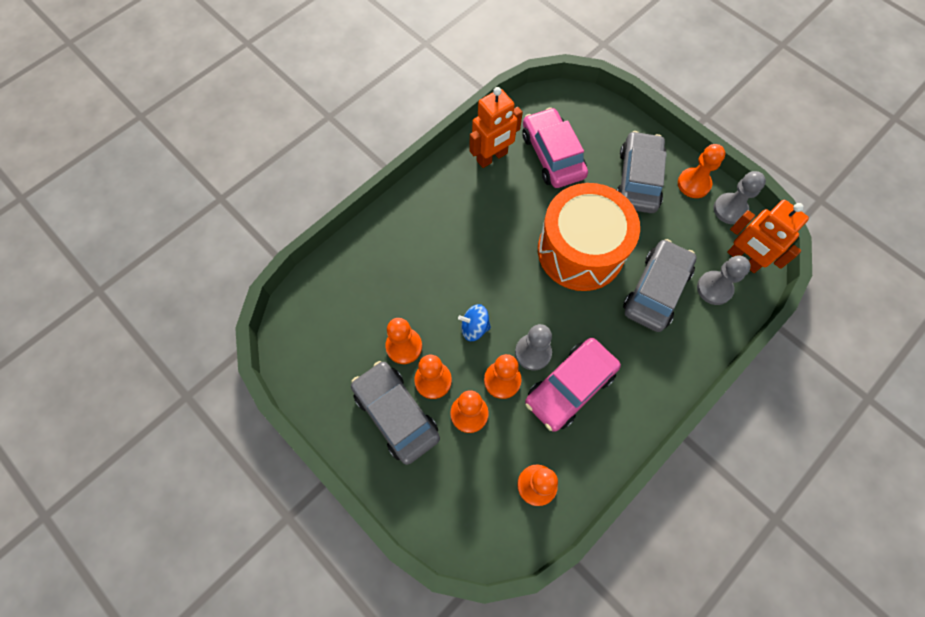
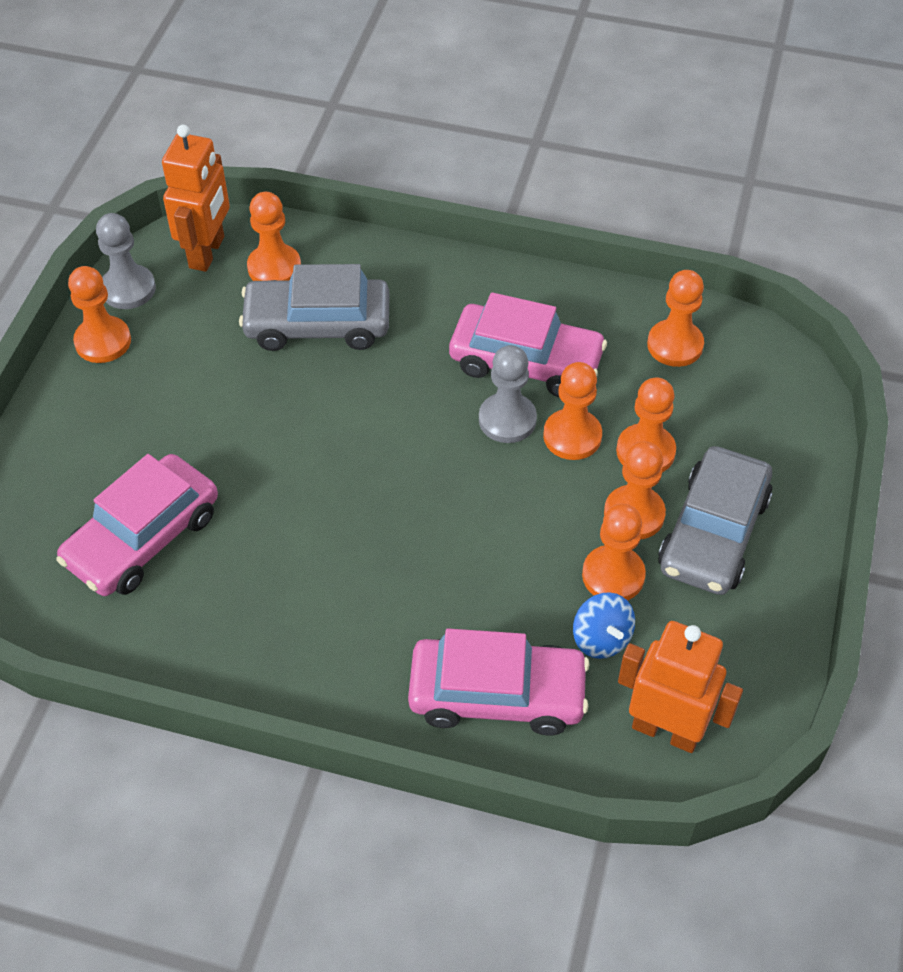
camera: 120 degrees left, 15 degrees down
(377, 257) = (497, 694): none -> pink car
(474, 327) = (520, 503): blue spinning top -> blue spinning top (601, 638)
(492, 157) = (195, 623): orange robot -> orange robot (666, 730)
(580, 251) = (307, 430): orange drum -> none
(638, 179) = (131, 409): grey car -> none
(714, 288) = (274, 267): grey pawn -> orange pawn

